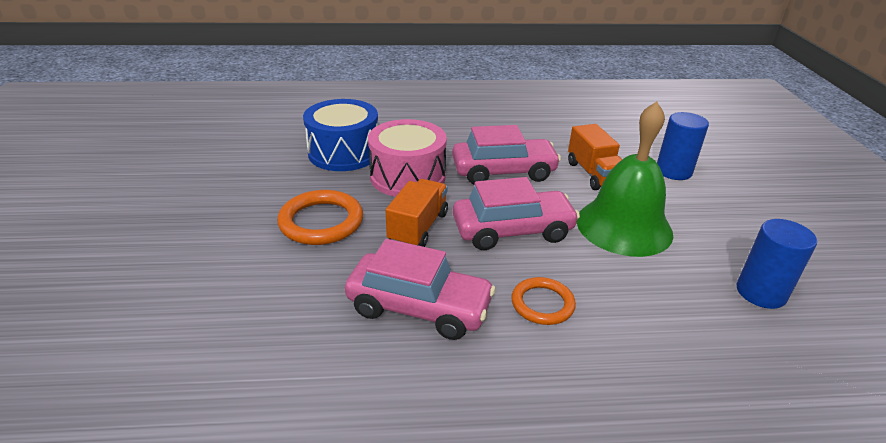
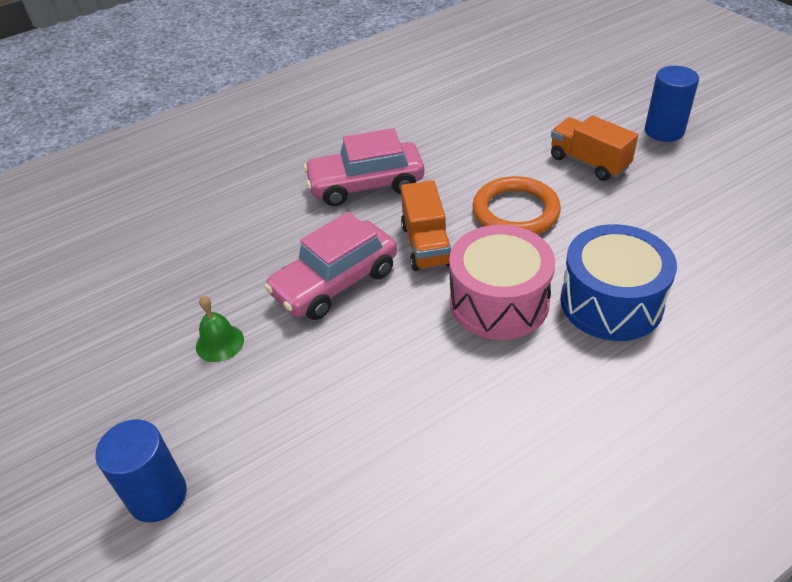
camera: 155 degrees right, 10 degrees up
(503, 172) = (397, 367): pink car -> none
(542, 304) = (275, 225): orange ring -> none
(593, 174) = (276, 424): orange truck -> orange truck (589, 162)
(624, 226) = (219, 343): green bell -> green bell, size x0.43
(761, 292) = (79, 318): blue cylinder -> blue cylinder (664, 131)

